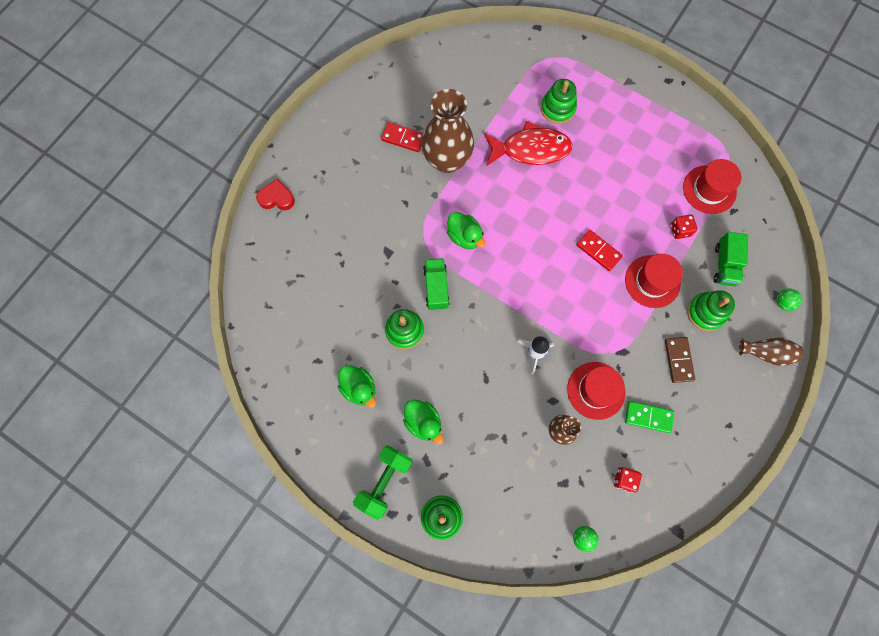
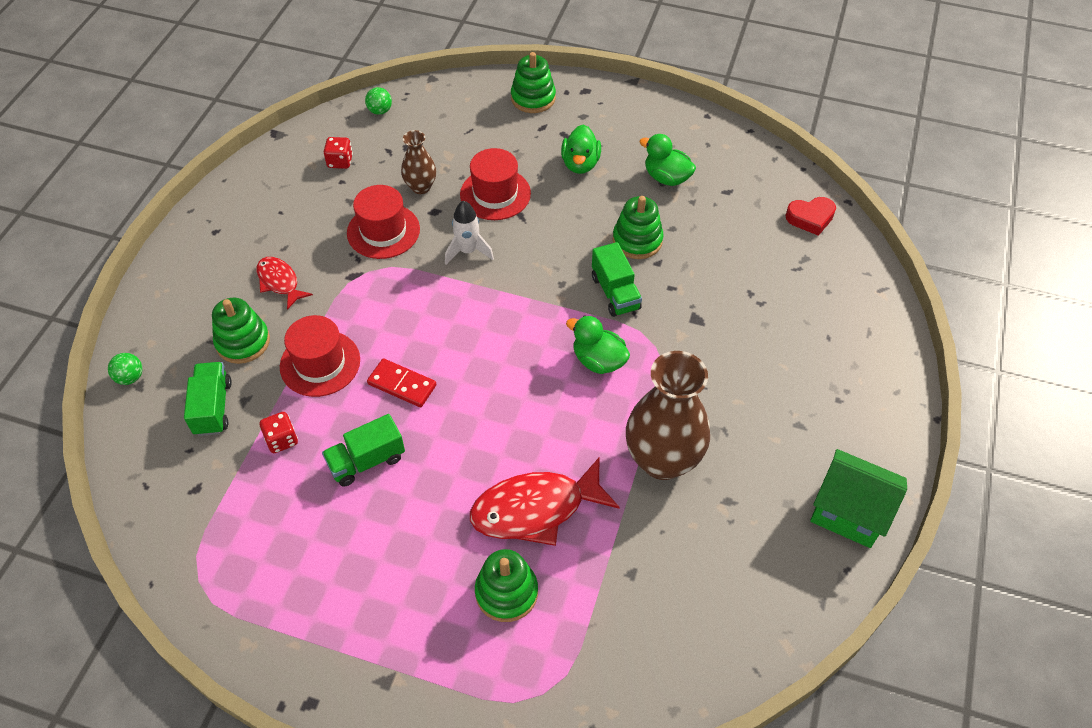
camera: 165 degrees right, 20 degrees down
(277, 198) = (882, 350): red heart -> red heart (810, 218)
(353, 105) = (848, 513): none -> green house
(385, 481) = (603, 111): green dumbbell -> none
(403, 138) = (744, 478): red domino -> none
(423, 422) = (580, 164): green duck -> green duck turned 120 degrees counterclockwise
(627, 203) = (366, 461): none -> green truck
(648, 417) = (316, 219): green domino -> none
(678, 360) = (279, 282): brown domino -> red fish
(709, 189) = (234, 513): red hat -> red hat (495, 194)
(766, 353) = (161, 313): brown vase -> none

